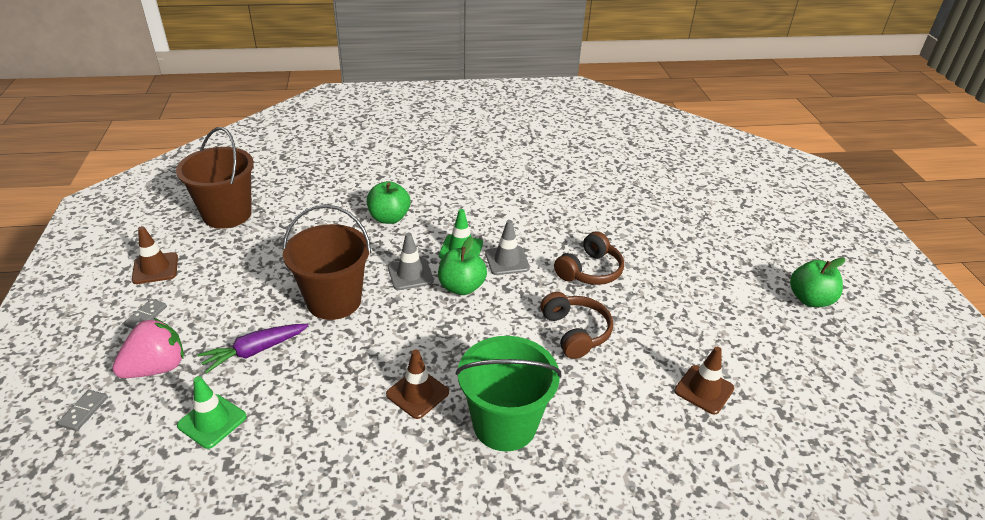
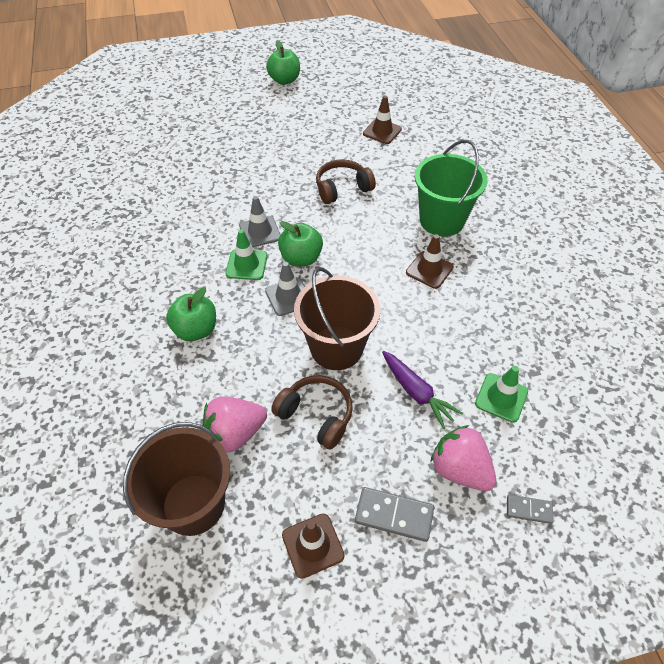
camera: 95 degrees left, 15 degrees up
(146, 316) = (394, 515): grey domino -> grey domino, size x1.66
(274, 235) = (235, 433): none -> pink strawberry
(590, 271) = (267, 181): brown headphones -> brown headphones (316, 415)

